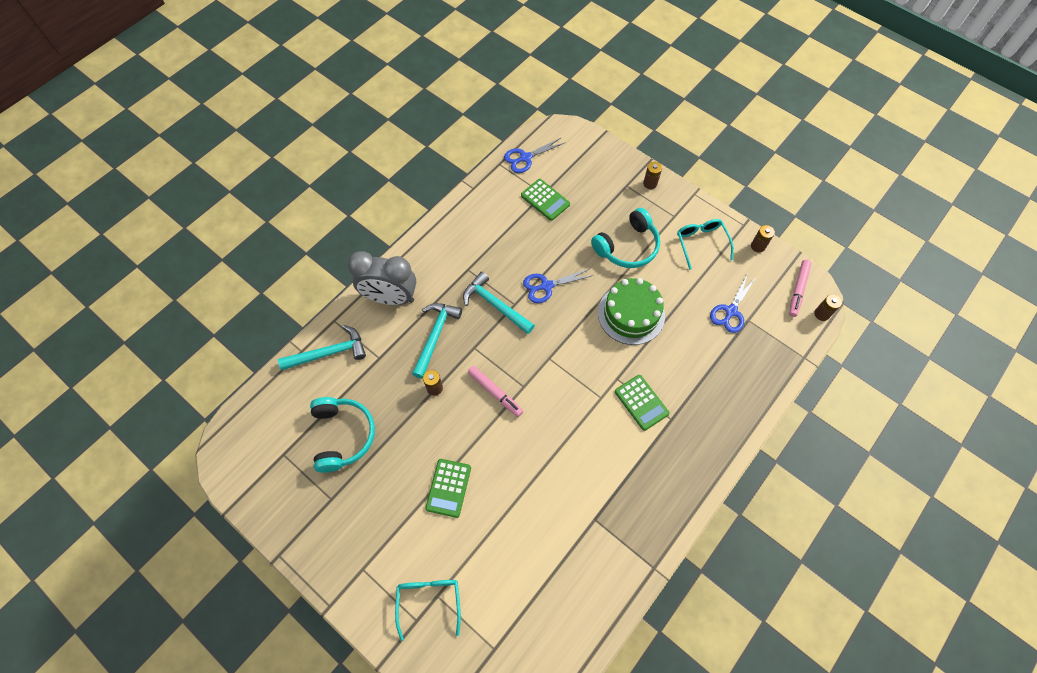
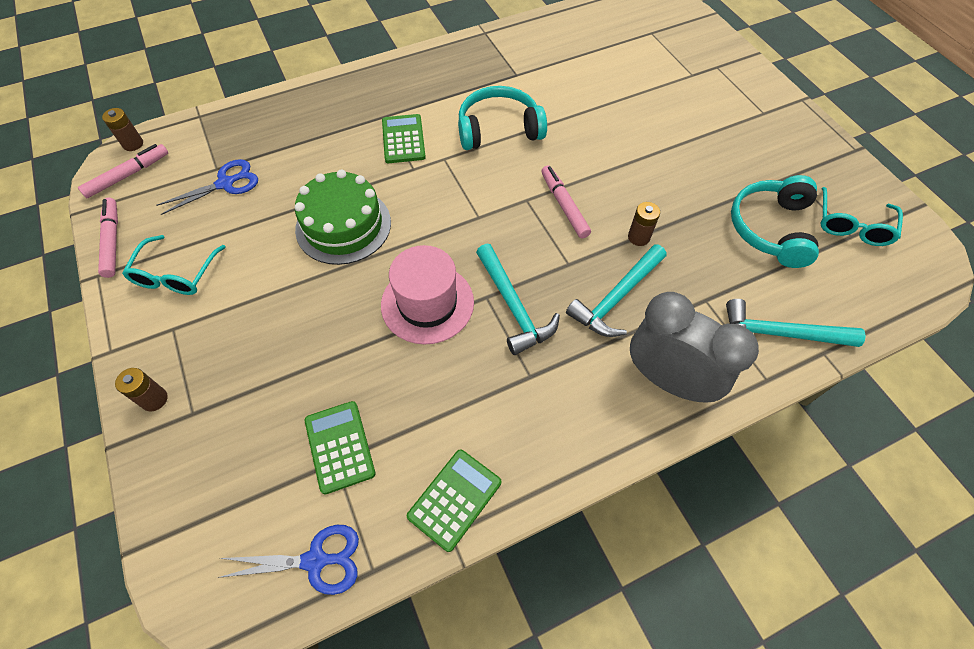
camera: 155 degrees left, 5 degrees down
(429, 601) = (701, 74): turquoise glasses -> turquoise glasses (852, 226)
(448, 488) = (654, 142): green calculator -> green calculator (455, 499)
(546, 286) = (427, 303): blue scissors -> pink hat
(627, 246) = (276, 312): turquoise headphones -> turquoise headphones (499, 129)
(758, 246) = (112, 241): brown battery -> pink marker

